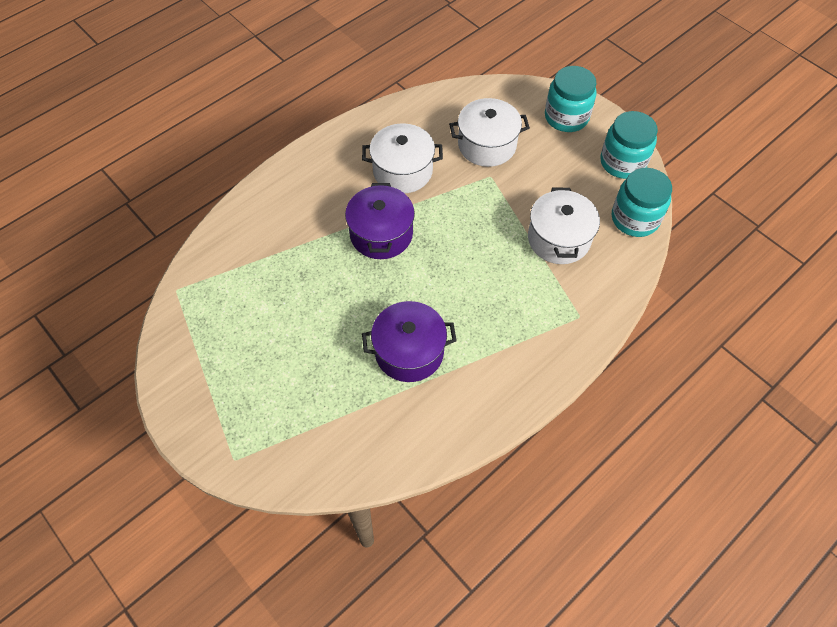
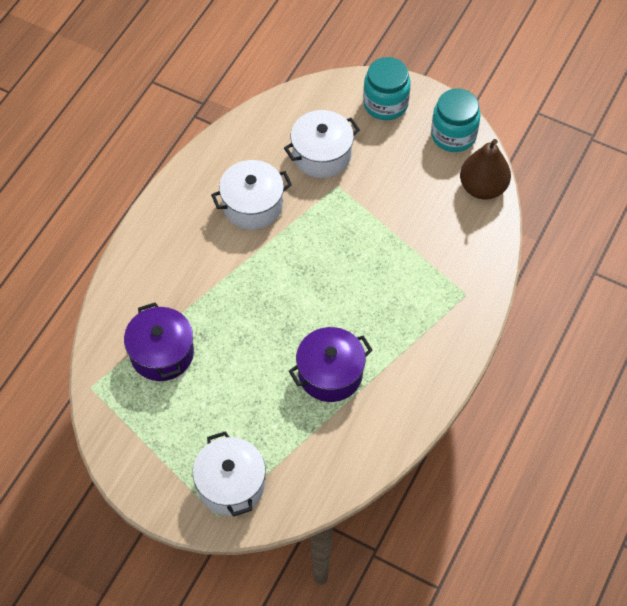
camera: 20 degrees left, 0 degrees up
(381, 234) = (259, 274): purple pot -> purple pot (162, 353)
(559, 239) = (422, 228): white pot -> white pot (231, 484)
(635, 219) = (482, 187): turquoise jar -> brown pear

